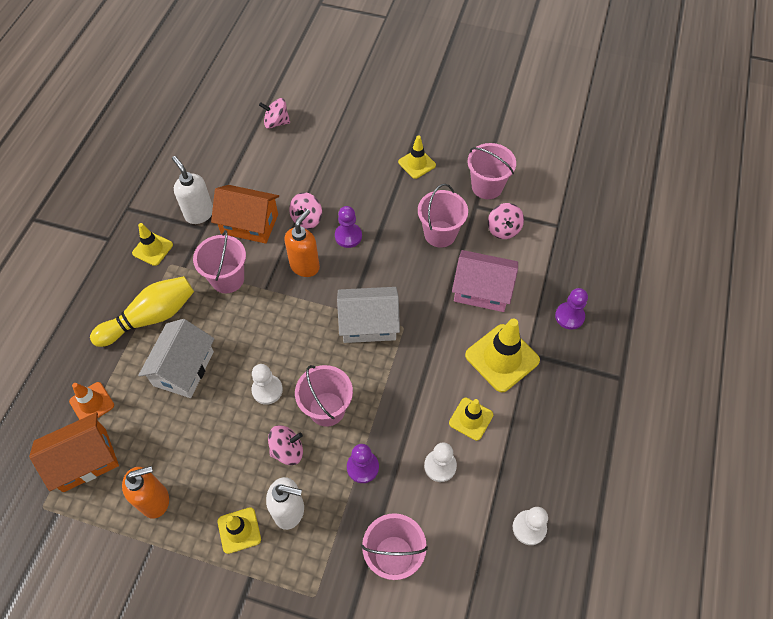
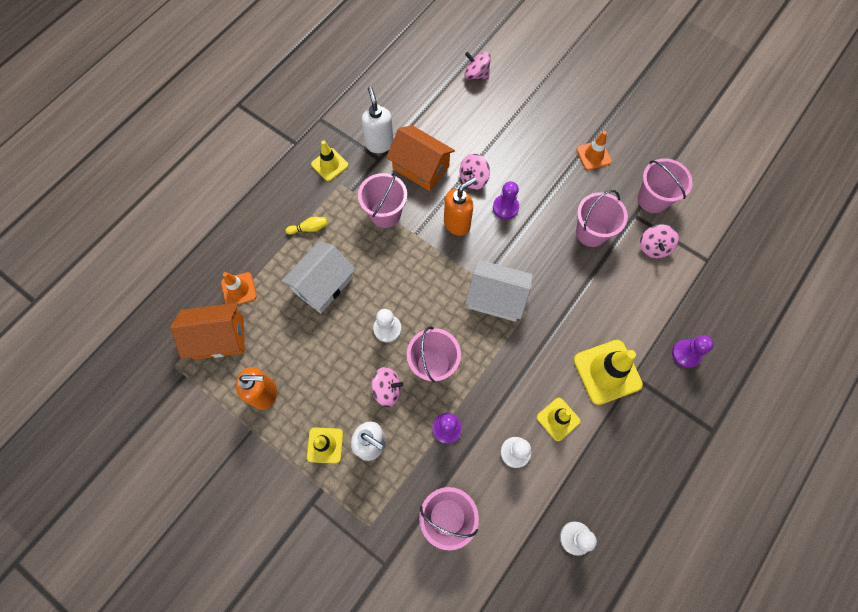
camera: 20 degrees right, 10 degrees up
(150, 317) = (309, 228): yellow bowling pin -> yellow bowling pin, size x0.43
(417, 164) = (593, 155): yellow traffic cone -> orange traffic cone
(482, 290) = (611, 301): pink house -> none

